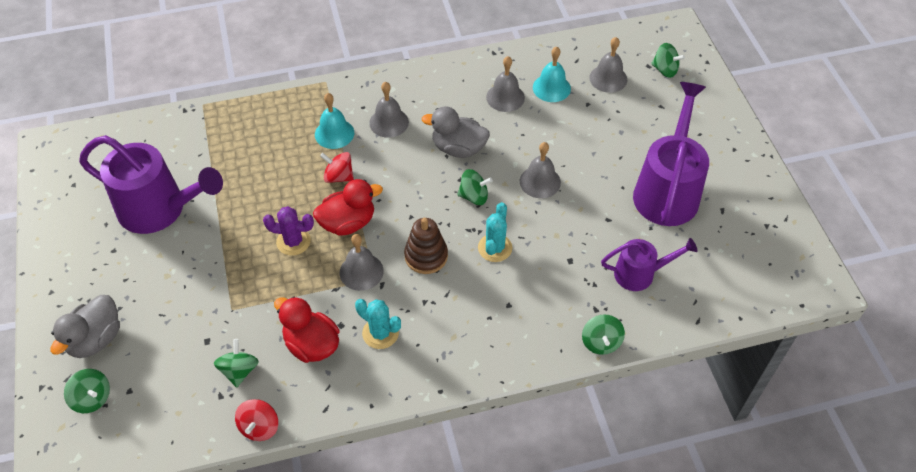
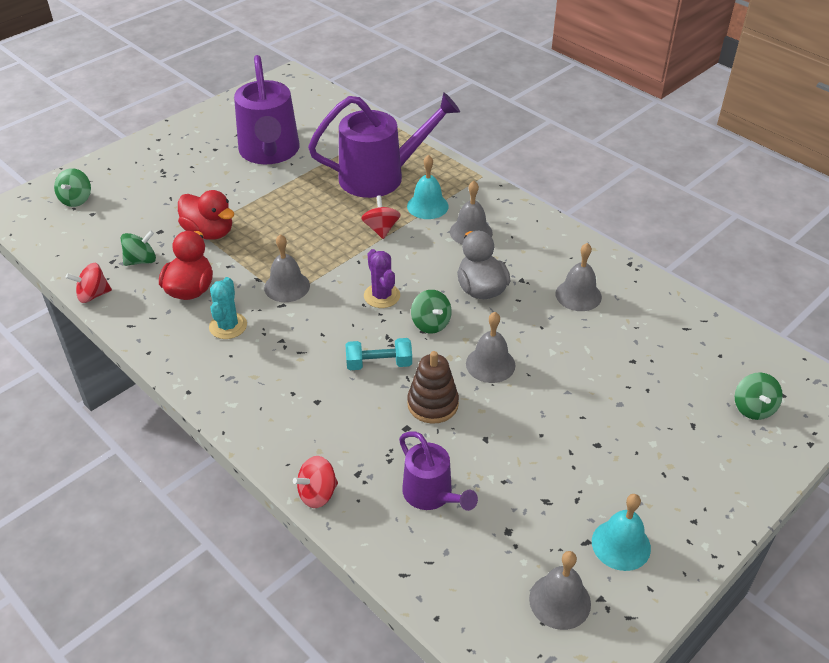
camera: 60 degrees right, 10 degrees down
(96, 339) = (129, 177): grey duck -> none
(293, 241) = (290, 233): purple cactus -> purple cactus (382, 296)
(348, 223) = (334, 256): red duck -> red duck (209, 232)
(426, 256) = (334, 320): brown stacking toy -> brown stacking toy (432, 404)
(495, 248) = (379, 364): turquoise cactus -> turquoise dumbbell
(551, 88) = (626, 324): turquoise bell -> turquoise bell (621, 544)
(601, 342) = (317, 494): green spinning top -> red spinning top
(608, 78) = (687, 363): grey bell -> grey bell (560, 601)
(667, 190) = (572, 476): purple watering can -> purple watering can (381, 176)

